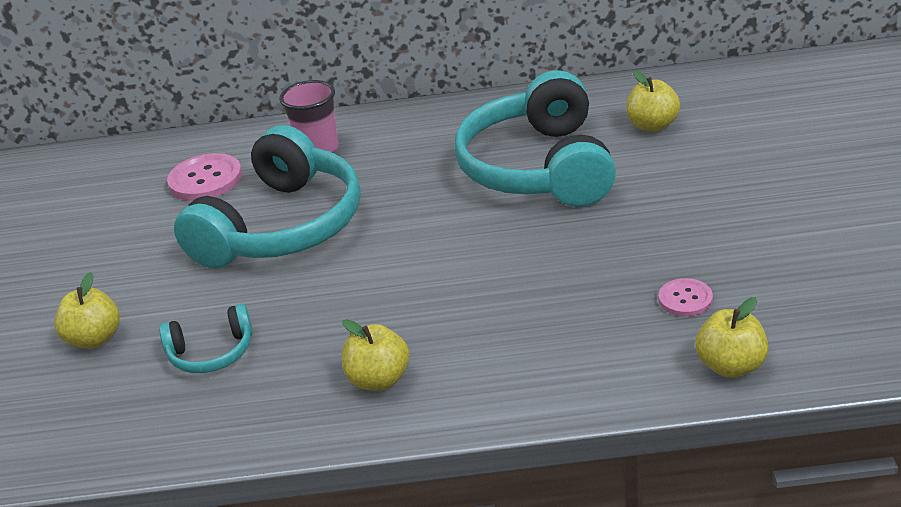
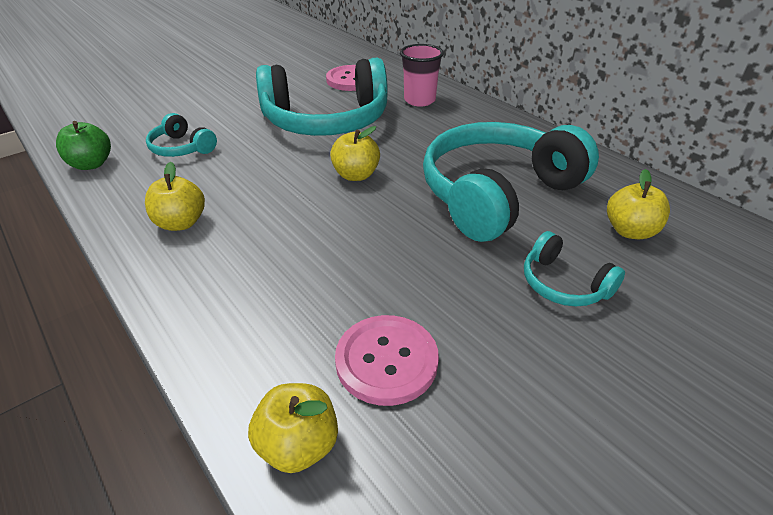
camera: 50 degrees right, 5 degrees up
(95, 339) = (178, 108): yellow apple -> yellow apple (356, 175)
(161, 438) = (91, 164): none -> green apple
(680, 183) = (563, 284): none -> turquoise headphones
(685, 299) = (386, 361): pink button -> pink button, size x1.71

